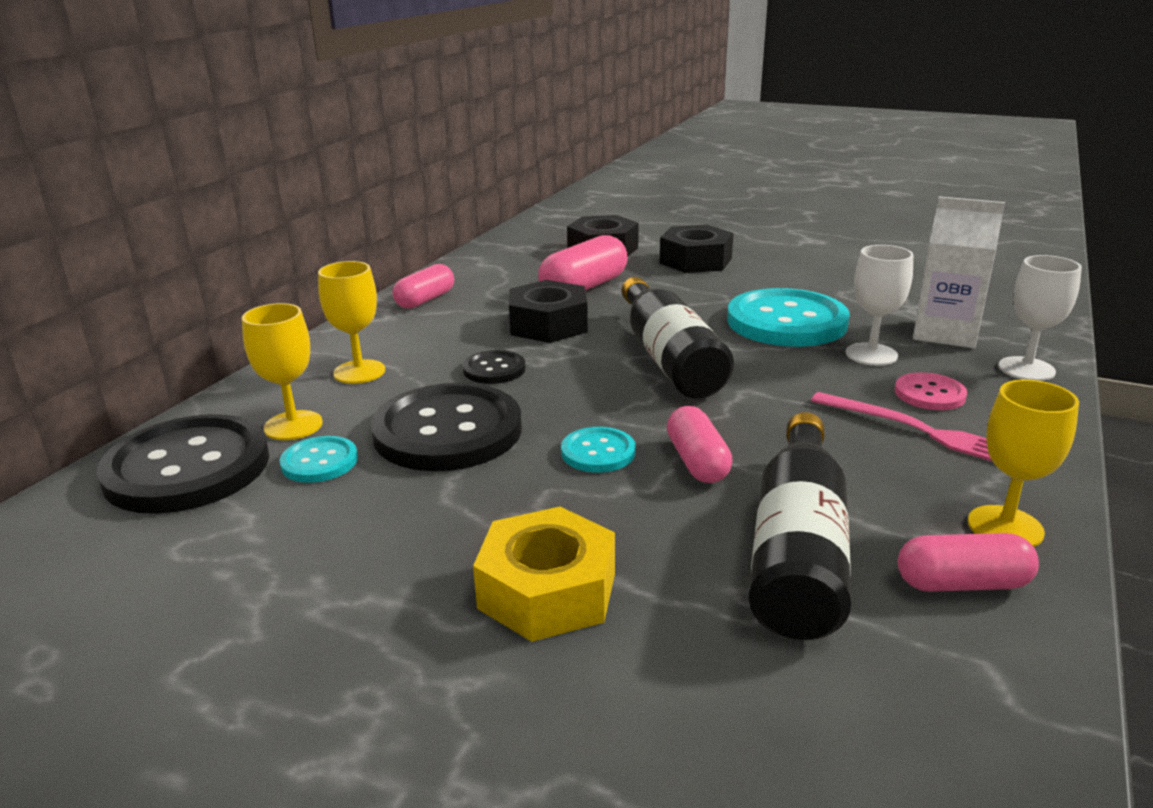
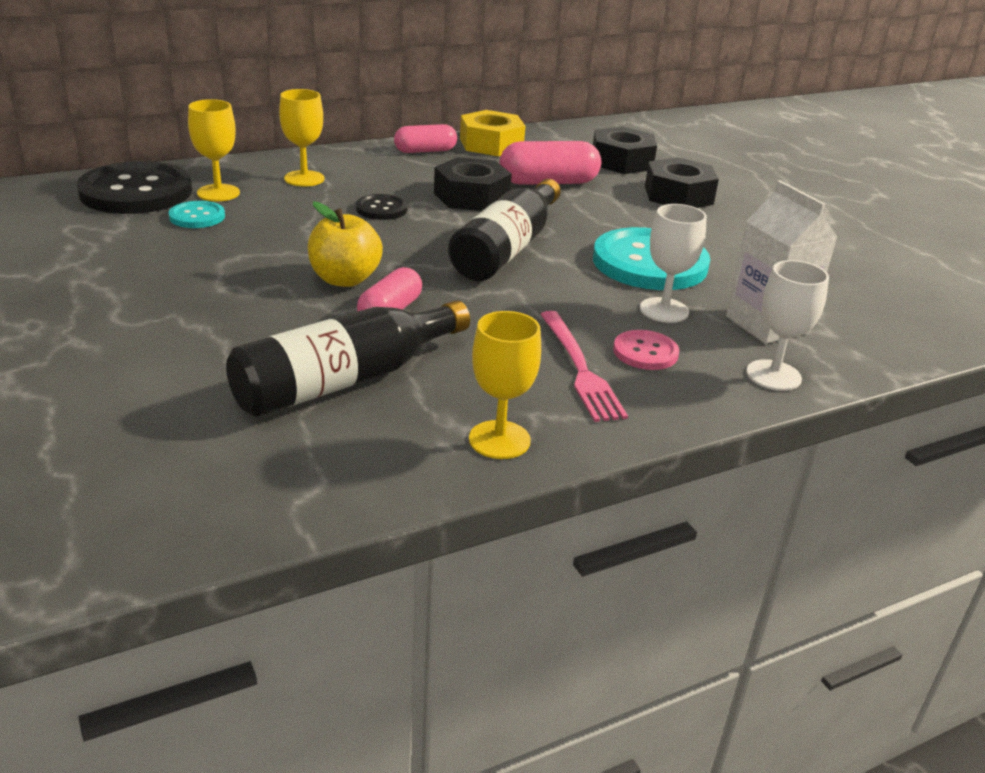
camera: 35 degrees right, 5 degrees up
(448, 431) = (288, 231): black button -> none
(547, 591) = (183, 327): yellow nut -> yellow nut (491, 144)
(598, 452) = (345, 279): turquoise button -> yellow apple
(962, 584) = (399, 446): pink capsule -> none

